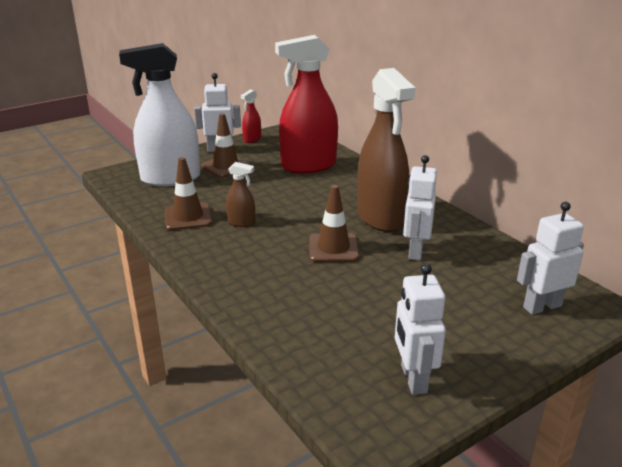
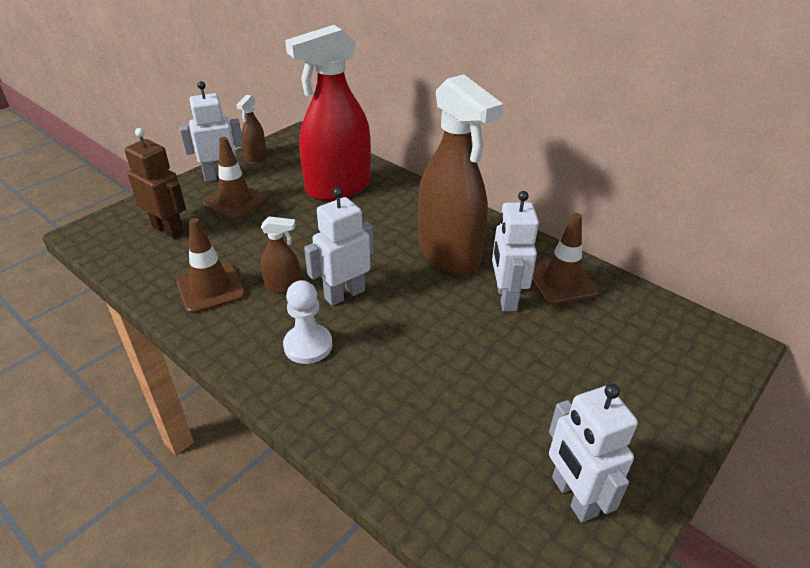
camera: 15 degrees left, 10 degrees up
(170, 178) = (168, 229): white spray bottle -> brown robot
(246, 260) = (308, 345): none -> white pawn
(252, 139) = (256, 155): red spray bottle -> brown spray bottle
(333, 248) = (410, 309): brown traffic cone -> brown traffic cone (561, 282)
(542, 306) = (671, 355): white robot -> white robot (344, 294)

